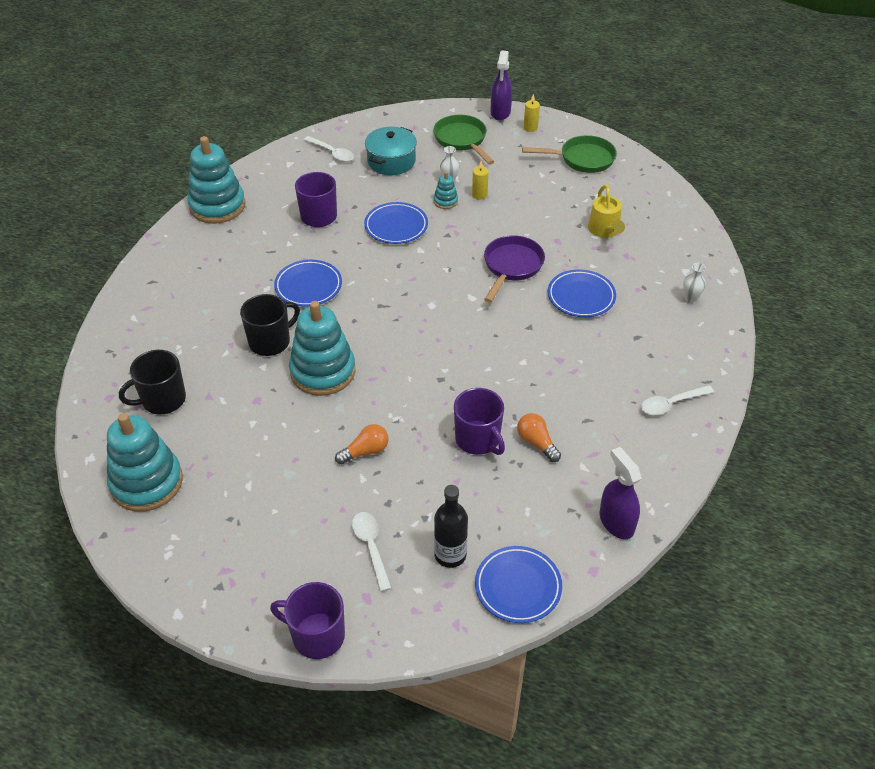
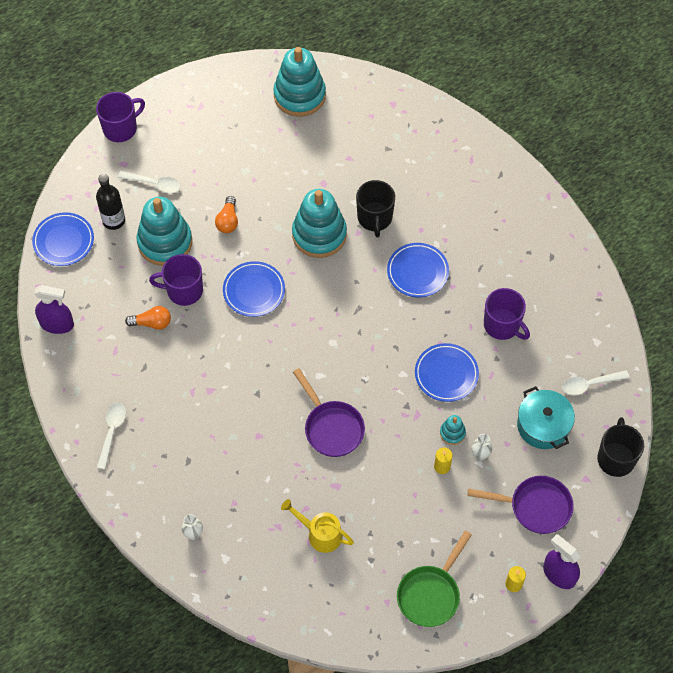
camera: 125 degrees right, 15 degrees up
(162, 400) = (366, 131): black mug -> black mug (616, 458)
(217, 206) = (569, 258): turquoise stacking toy -> turquoise stacking toy (165, 242)
(462, 140) = (535, 507): green pan -> purple pan
(581, 296) = (259, 454): blue plate -> blue plate (254, 291)

